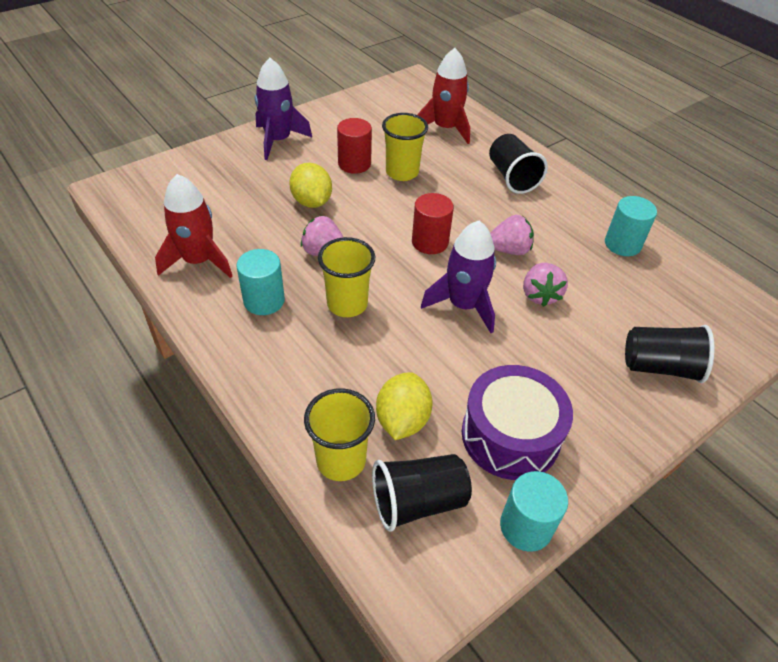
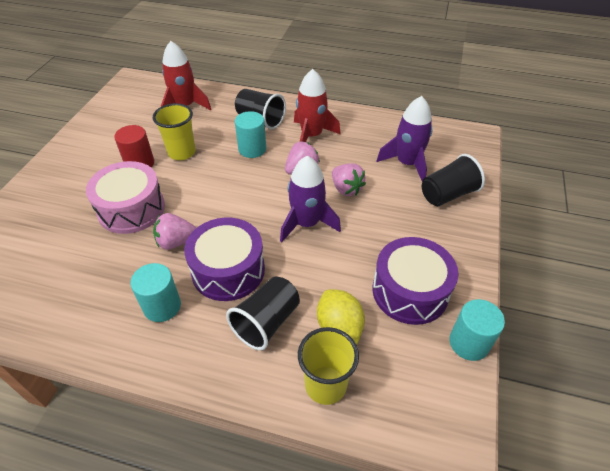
camera: 35 degrees left, 0 degrees up
(198, 261) = (76, 308): red rocket -> red rocket (311, 136)
(278, 140) = (59, 175): purple rocket -> purple rocket (407, 163)
(311, 202) = (131, 209): yellow lemon -> pink drum
(347, 304) = (228, 270): yellow cup -> purple drum
(418, 501) = (397, 375): black cup -> black cup (266, 322)
(430, 242) = (246, 192): red cylinder -> none
(622, 244) = (363, 130): turquoise cylinder -> turquoise cylinder (252, 149)

